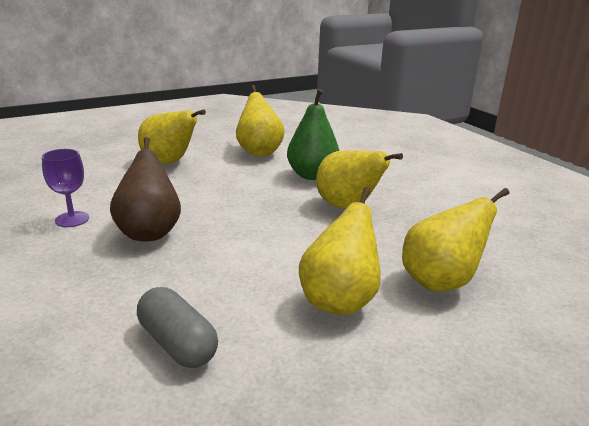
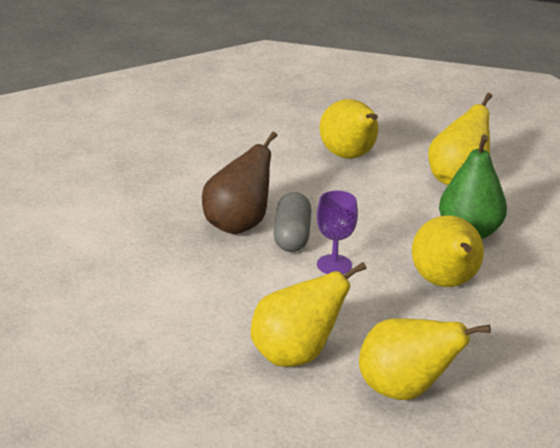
camera: 45 degrees right, 5 degrees up
(72, 219) = (199, 185): purple goblet -> purple goblet (334, 265)
(177, 344) = (149, 319): grey capsule -> grey capsule (292, 236)

